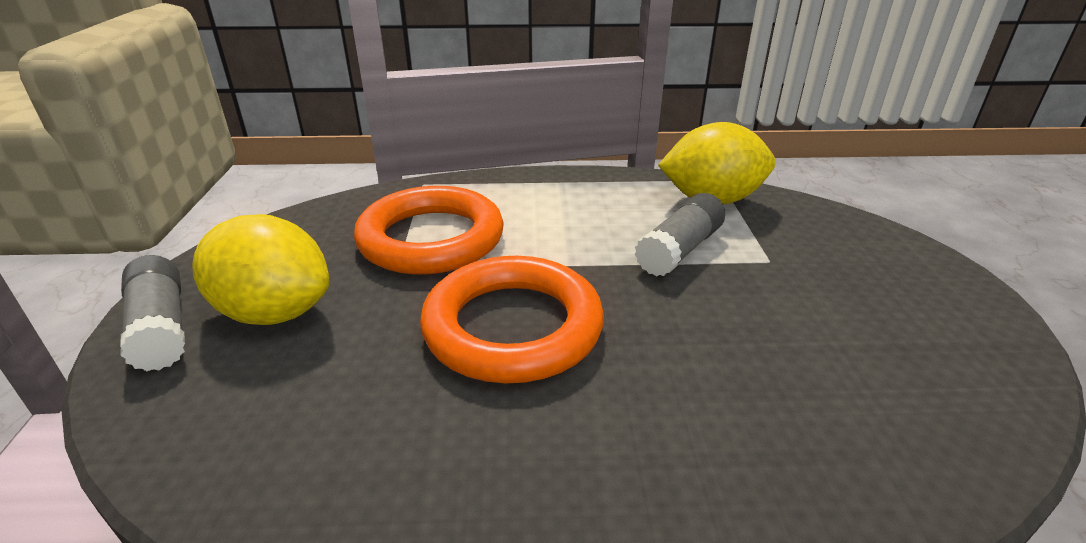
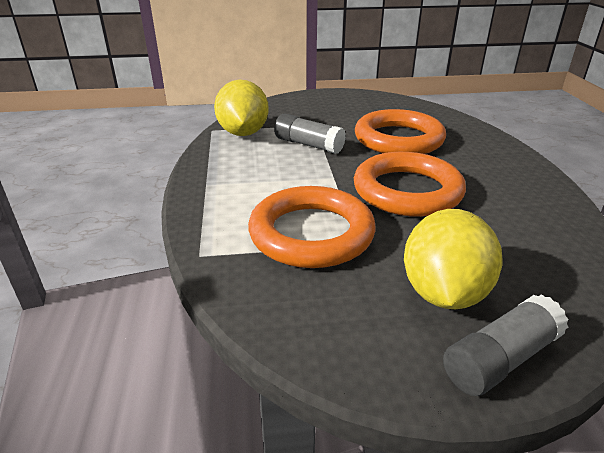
camera: 95 degrees left, 0 degrees up
(727, 353) = (398, 139): none -> orange ring

